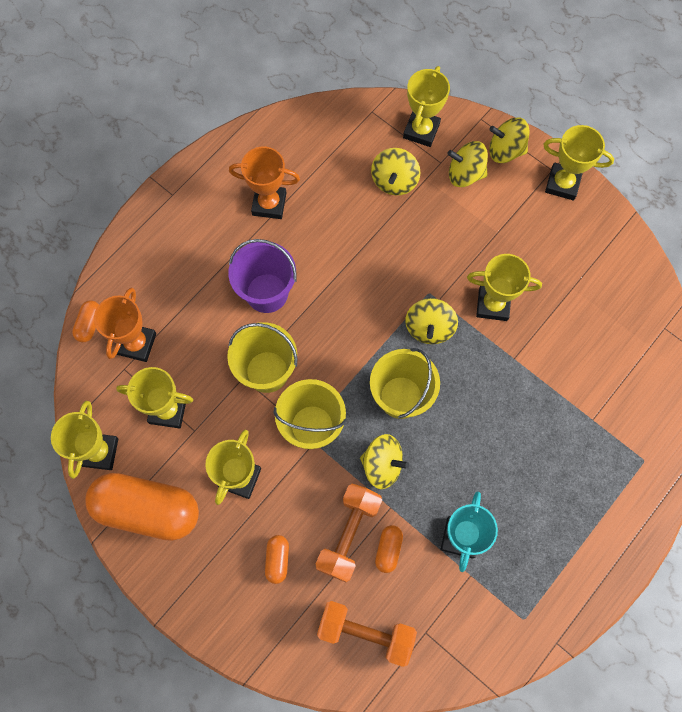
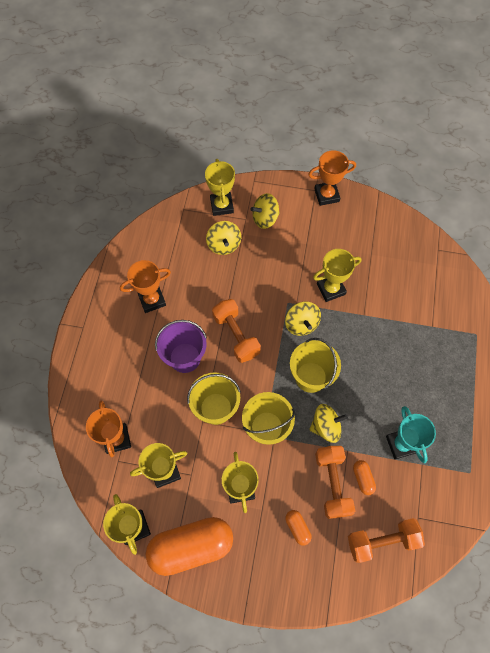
camera: 30 degrees left, 5 degrees down
(89, 324) = (76, 444): orange capsule -> none
(342, 299) = (236, 335): none -> orange dumbbell
(505, 150) = (280, 192): yellow spinning top -> none
(562, 184) = (326, 195): yellow trophy -> orange trophy

